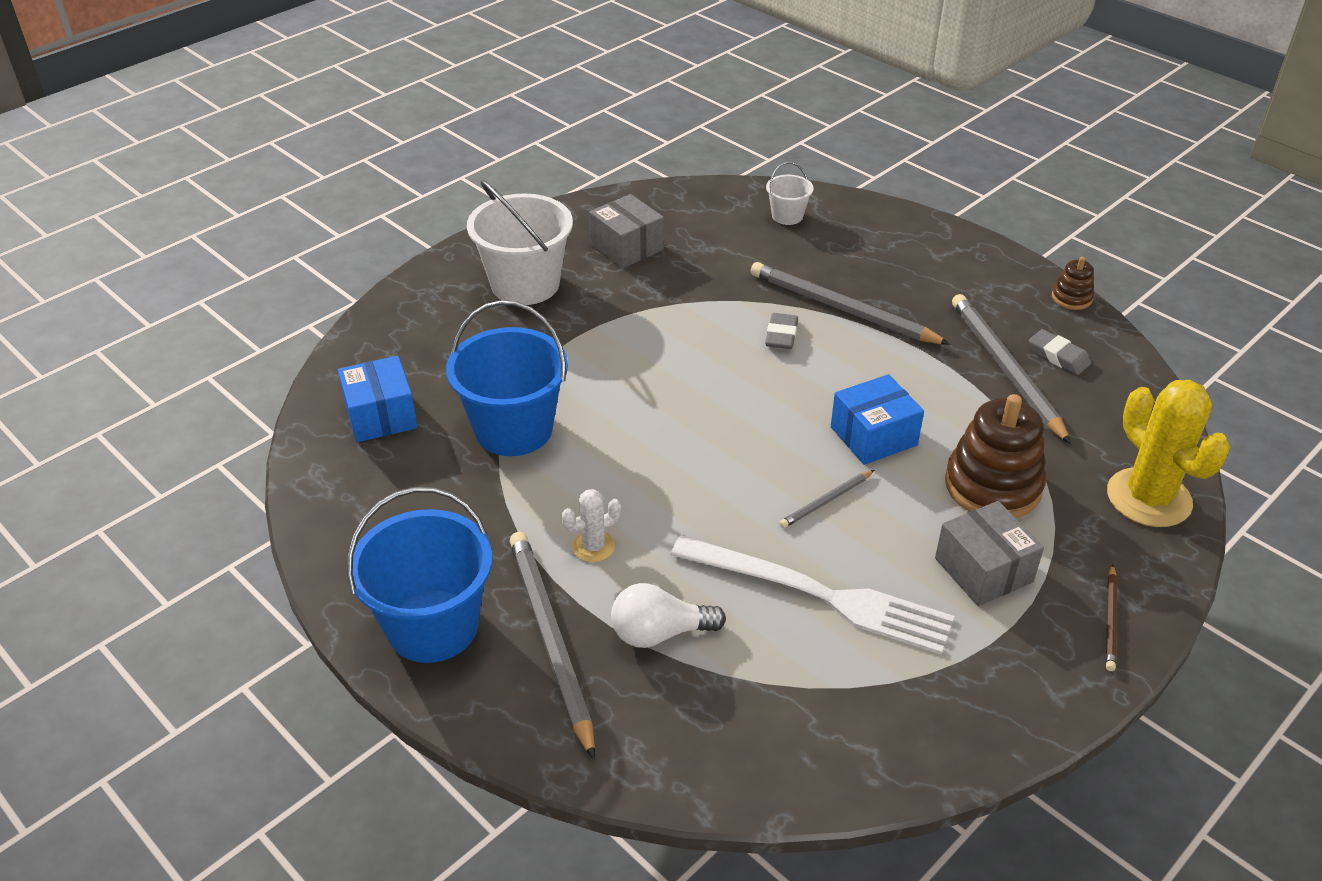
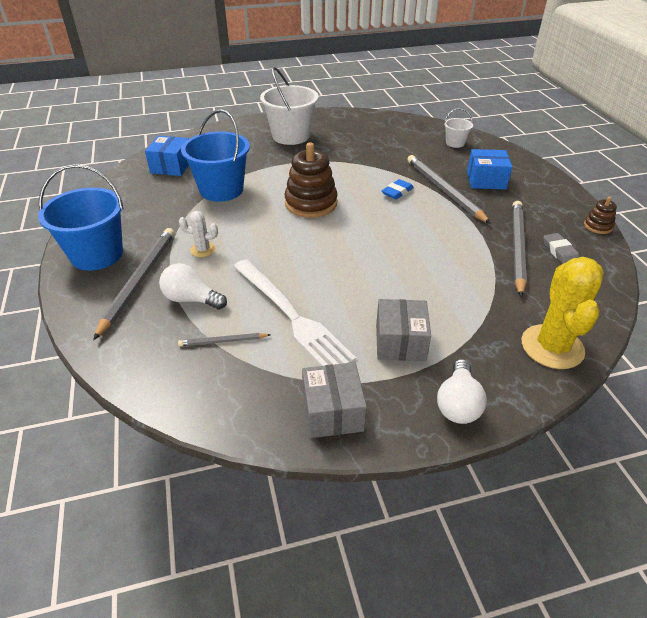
camera: 30 degrees right, 0 degrees up
(627, 247) = (356, 134): grey box -> grey box (332, 412)
(781, 335) = (397, 192): grey eraser -> blue eraser
(826, 501) = (342, 273): grey pencil -> grey pencil (223, 341)
(873, 436) = (401, 253): blue box -> blue box (486, 180)
(992, 486) = (450, 302): brown stacking toy -> brown stacking toy (311, 203)
(1110, 620) = (458, 403): brown pencil -> white light bulb

